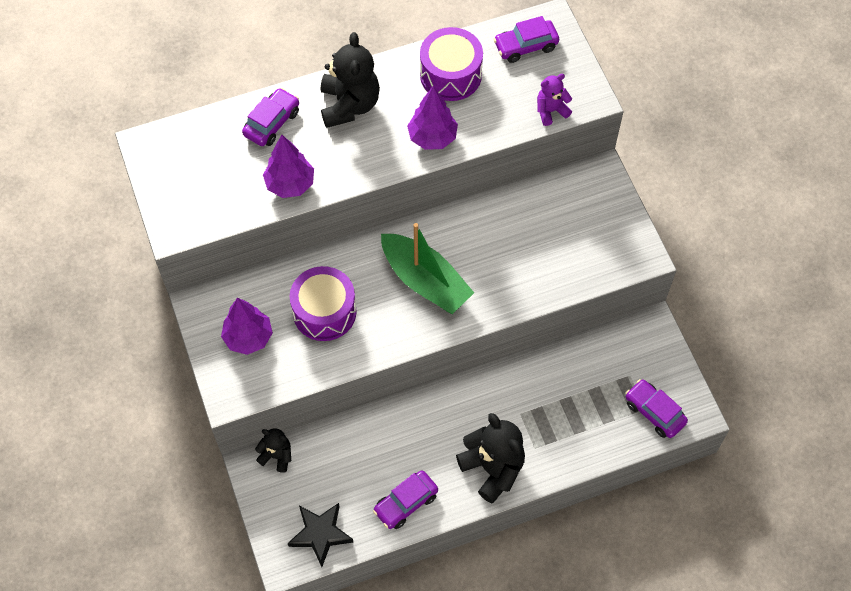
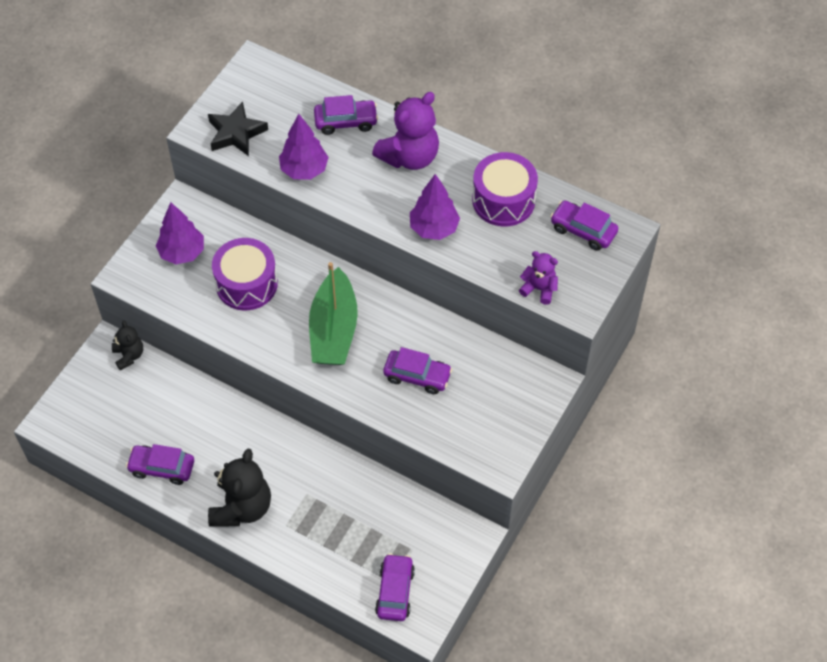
camera: 50 degrees right, 5 degrees down
(320, 534) = (89, 429): black star -> black star (236, 133)
(349, 105) = (409, 156): black teddy bear -> purple teddy bear
(519, 255) = (417, 376): none -> purple car

